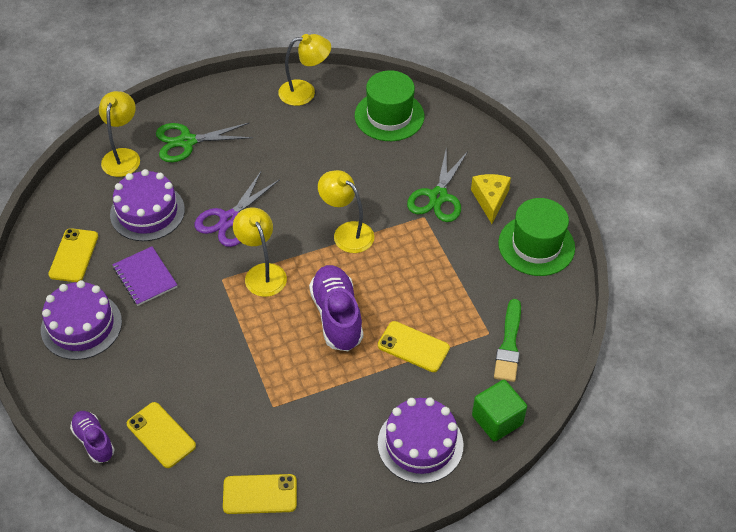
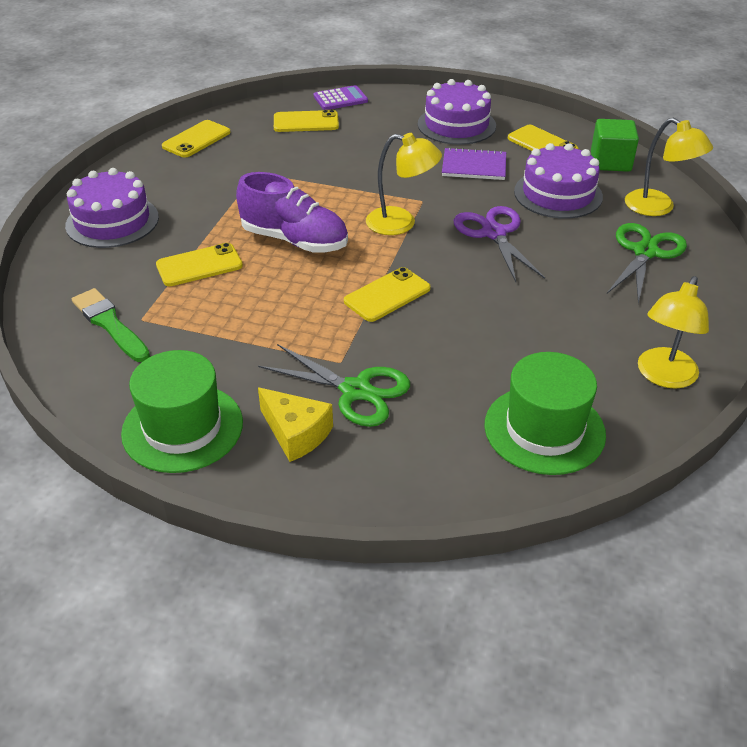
camera: 130 degrees right, 10 degrees down
(94, 441) = (340, 99): purple shoe -> purple calculator
(347, 232) = (387, 295): yellow lamp -> yellow phone
(438, 196) = (355, 391): green scissors -> green scissors turned 150 degrees clockwise
(497, 420) = (61, 271): green cube -> green cube (610, 162)

